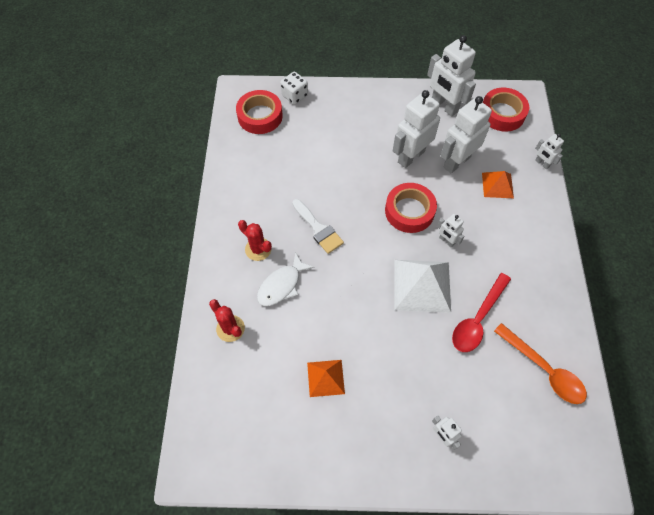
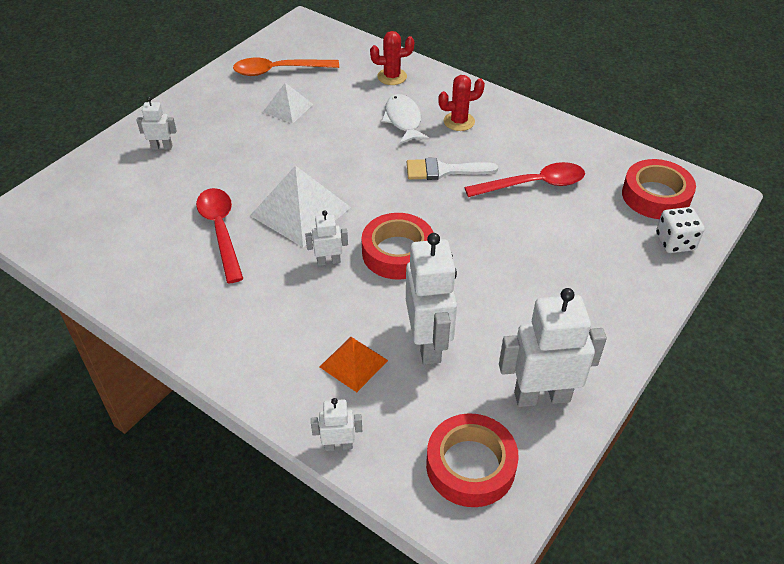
camera: 125 degrees right, 15 degrees down
(294, 176) = (533, 184): none -> red spoon
(325, 378) = (288, 108): orange pyramid -> white pyramid
(411, 156) = (477, 301): white robot -> none
(544, 370) = (119, 247): orange spoon -> orange spoon (278, 71)

